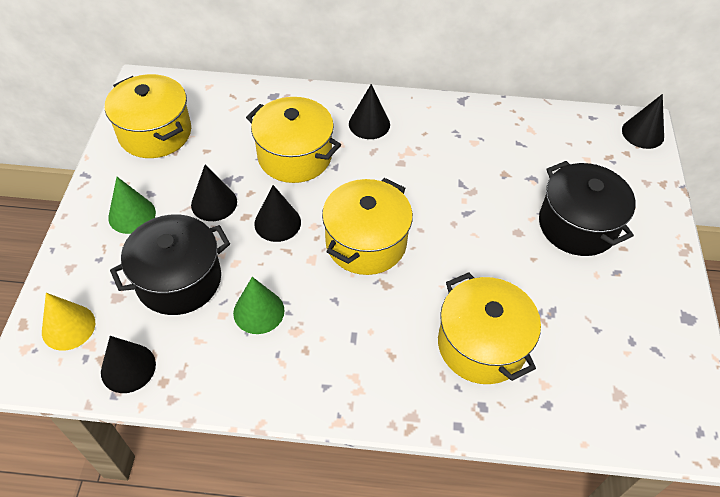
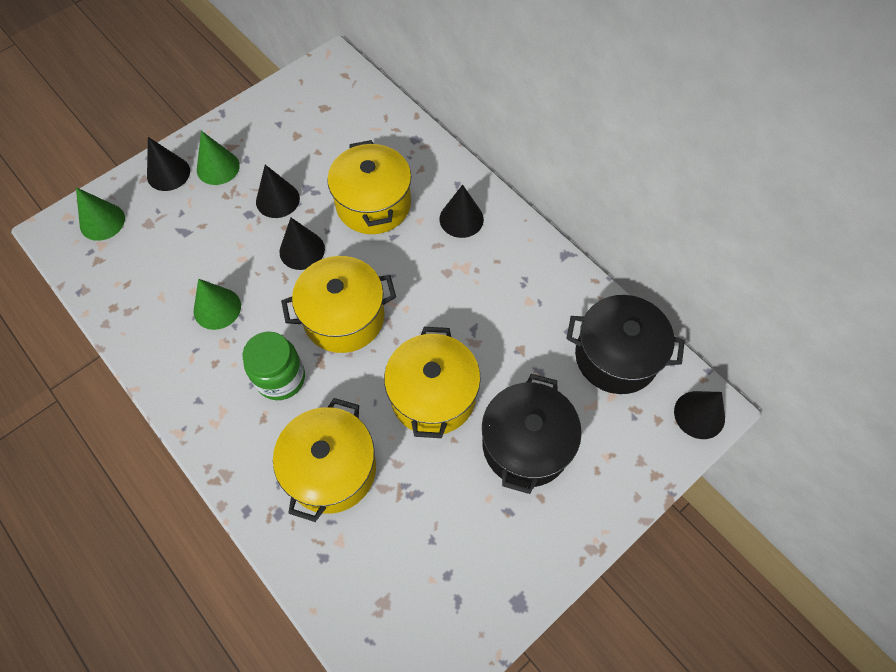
camera: 45 degrees right, 10 degrees up
(68, 327) = (102, 221): yellow cone -> green cone
(128, 368) = (104, 280): black cone -> black cone (168, 173)
(155, 133) = (299, 111): yellow pot -> yellow pot (433, 395)
(179, 280) = (195, 242): black pot -> black pot (616, 356)
(370, 318) = (281, 378): none -> green jar

